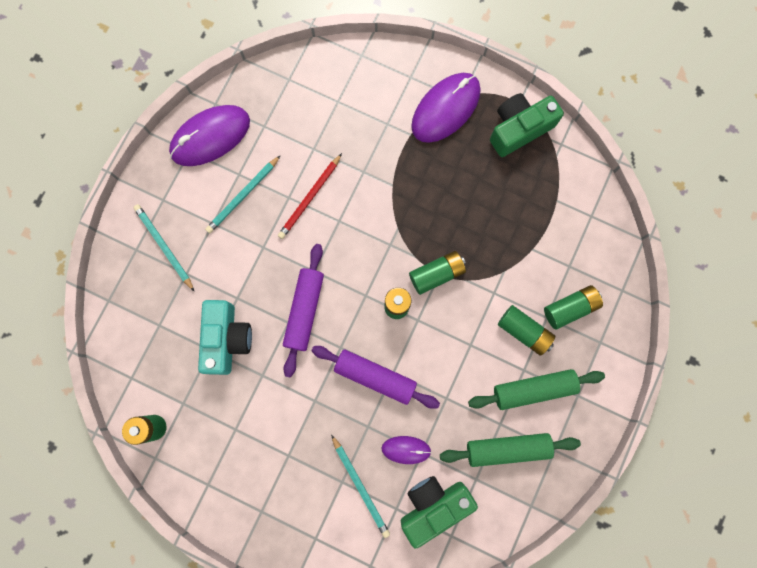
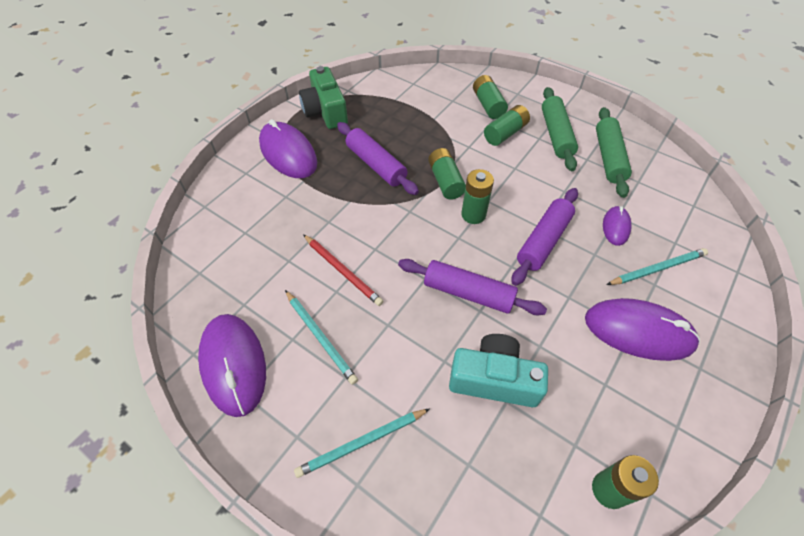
camera: 80 degrees left, 25 degrees down
(289, 461) = (638, 331): none -> purple mouse
(433, 505) = (667, 214): green camera -> none
(446, 200) = (376, 165): none -> purple rolling pin

